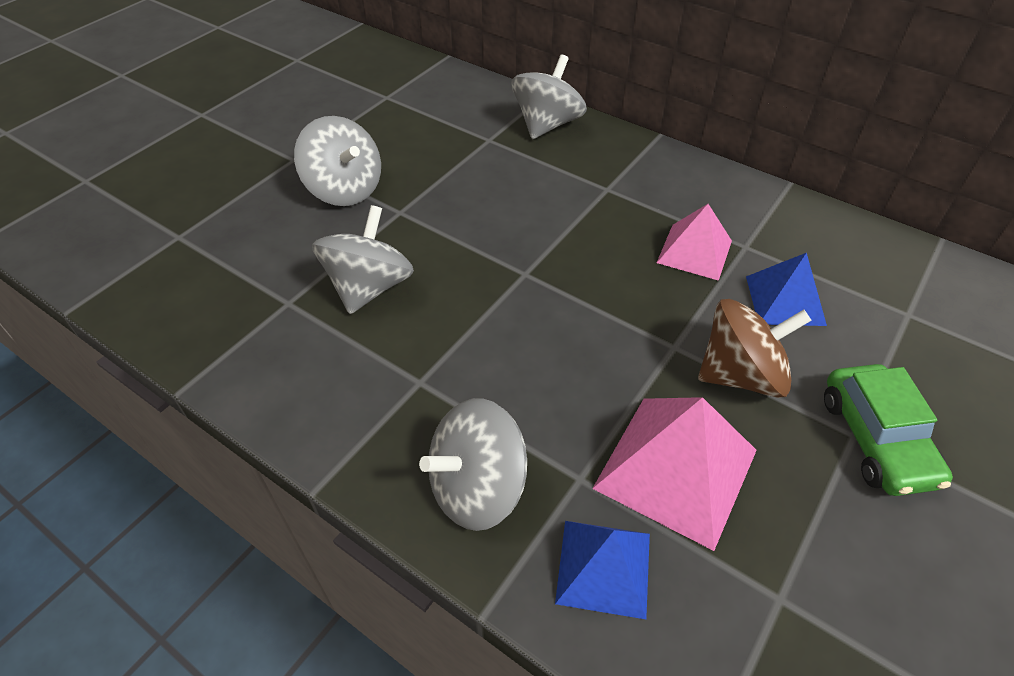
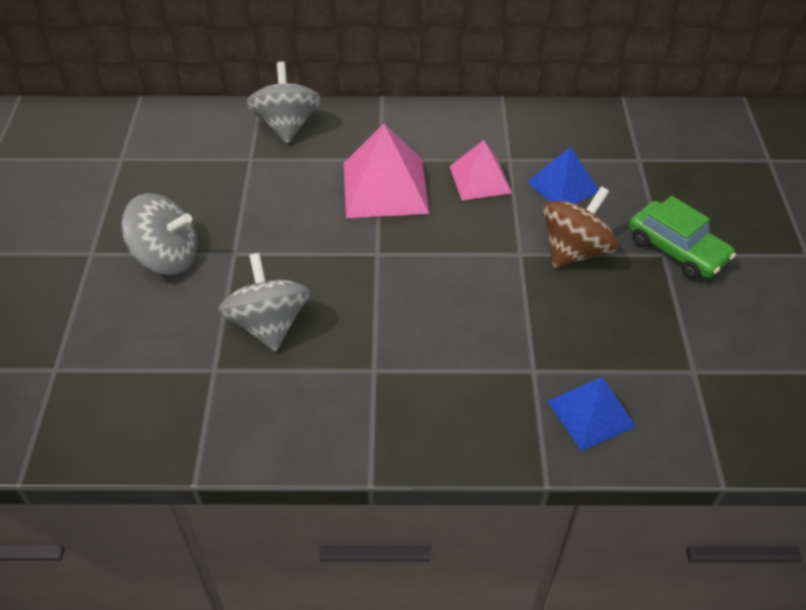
camera: 35 degrees left, 0 degrees up
(477, 487) = (476, 414): grey spinning top -> none
(676, 468) = (584, 331): pink pyramid -> pink pyramid (385, 187)

